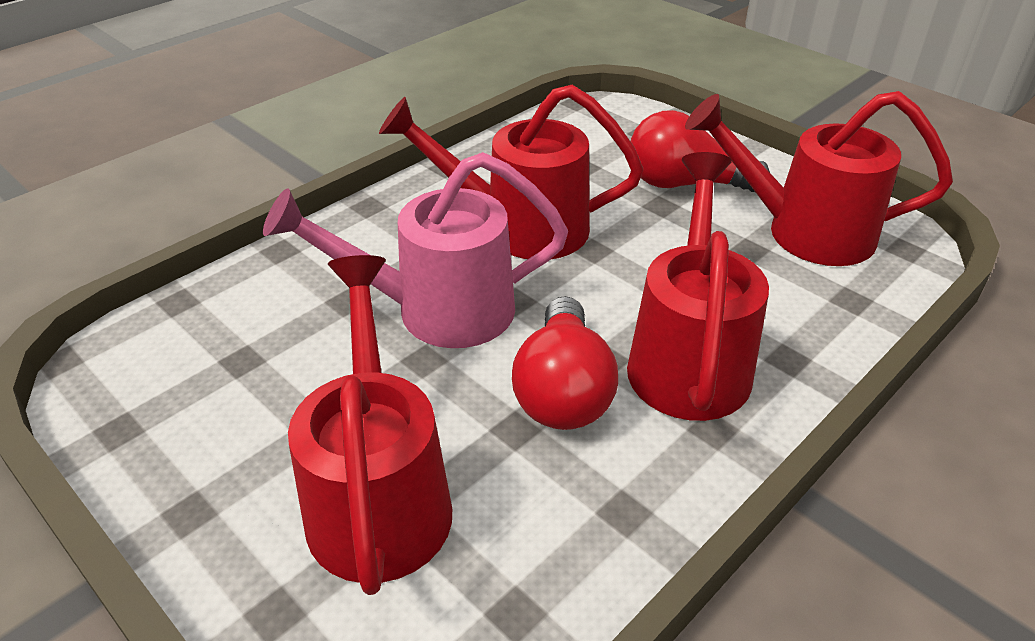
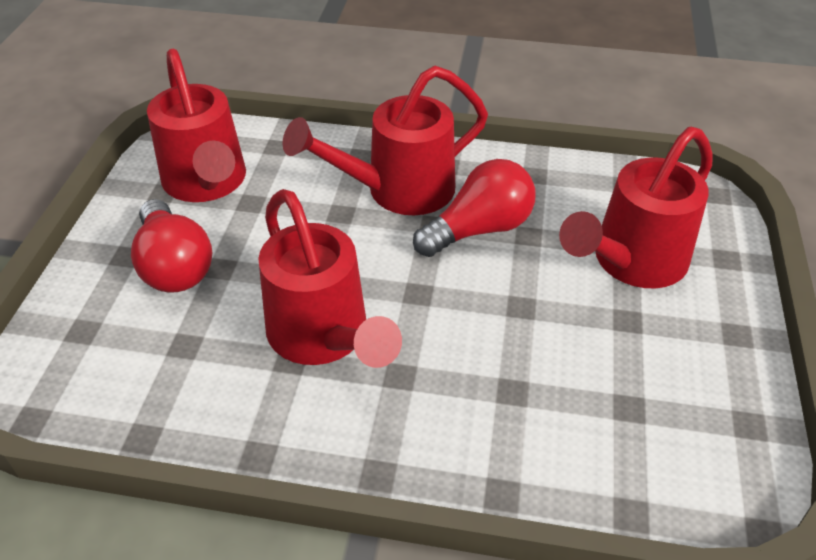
camera: 125 degrees left, 5 degrees up
(437, 311) = (470, 327): pink watering can -> none

